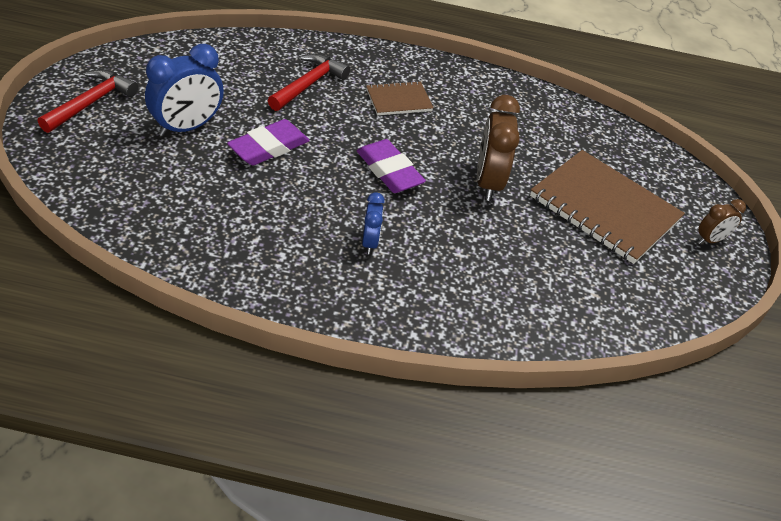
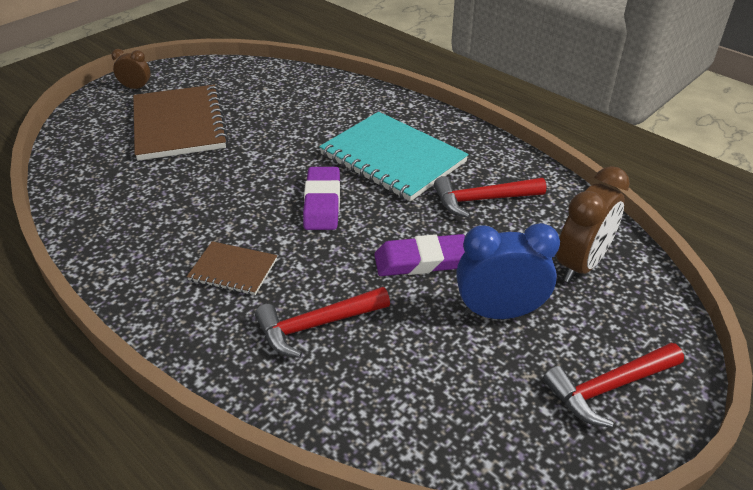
camera: 140 degrees left, 5 degrees down
(250, 222) = (482, 200): none -> red hammer
(370, 242) = (393, 158): blue clock -> turquoise notebook
(488, 182) = (246, 168): brown clock -> brown clock (581, 264)

